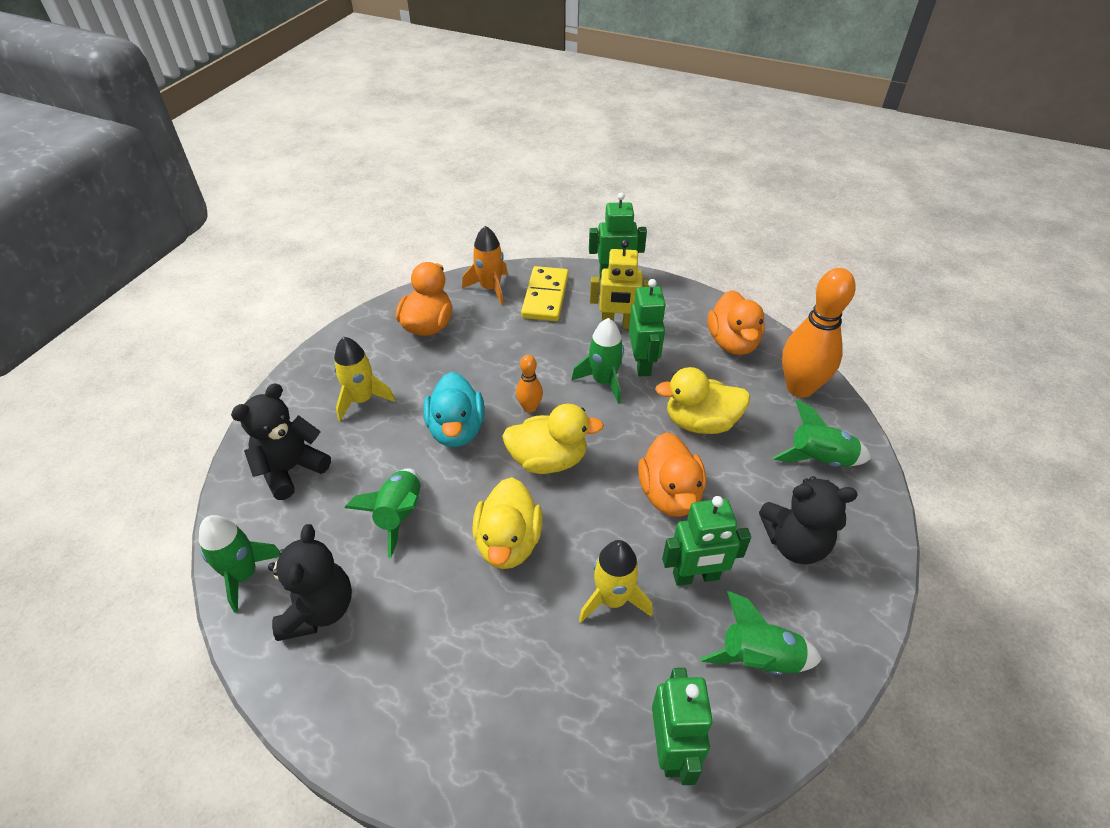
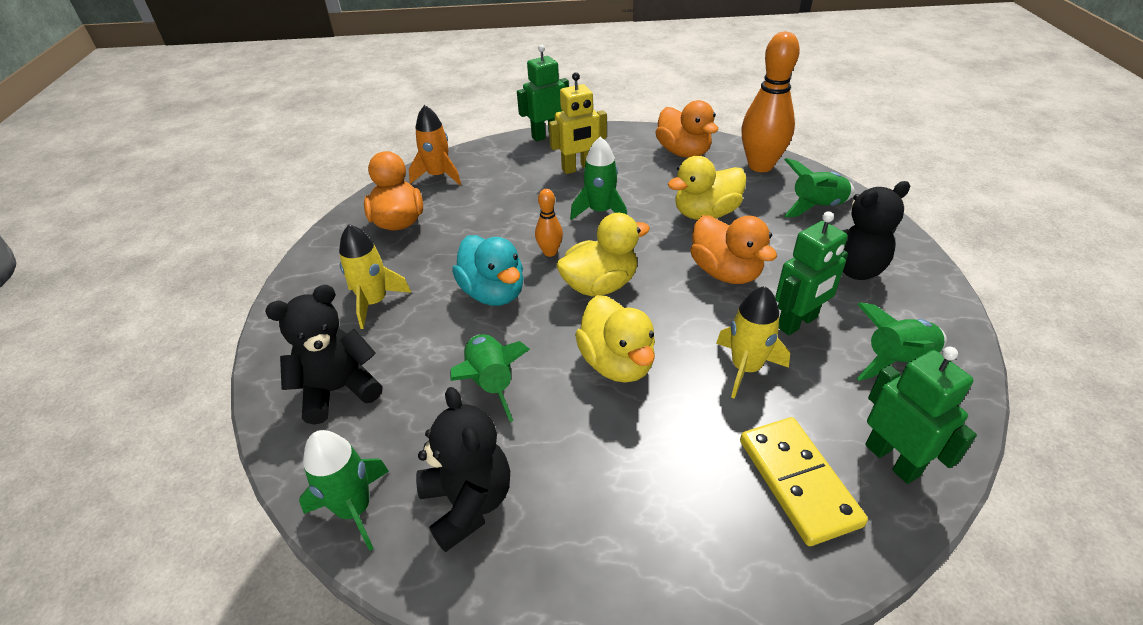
camera: 25 degrees left, 5 degrees down
(291, 469) = (338, 390): black teddy bear -> black teddy bear turned 45 degrees clockwise
(545, 296) = (496, 167): yellow domino -> yellow domino (797, 482)
(642, 364) = (623, 189): green robot -> none

